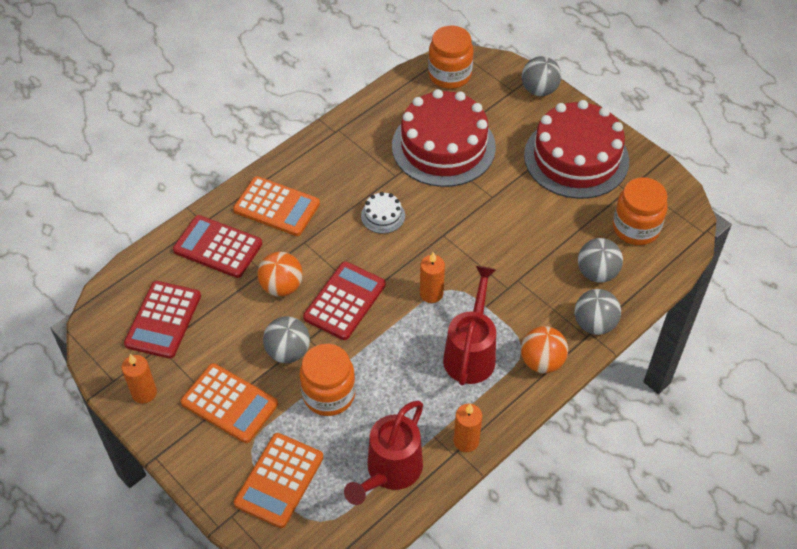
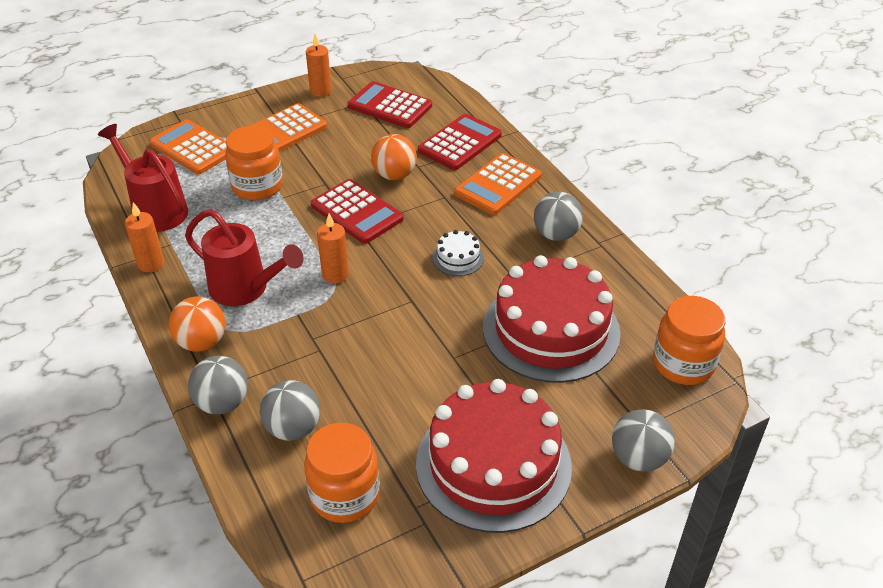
camera: 105 degrees right, 10 degrees down
(288, 352) = (317, 169): grey ball -> grey ball (556, 234)

